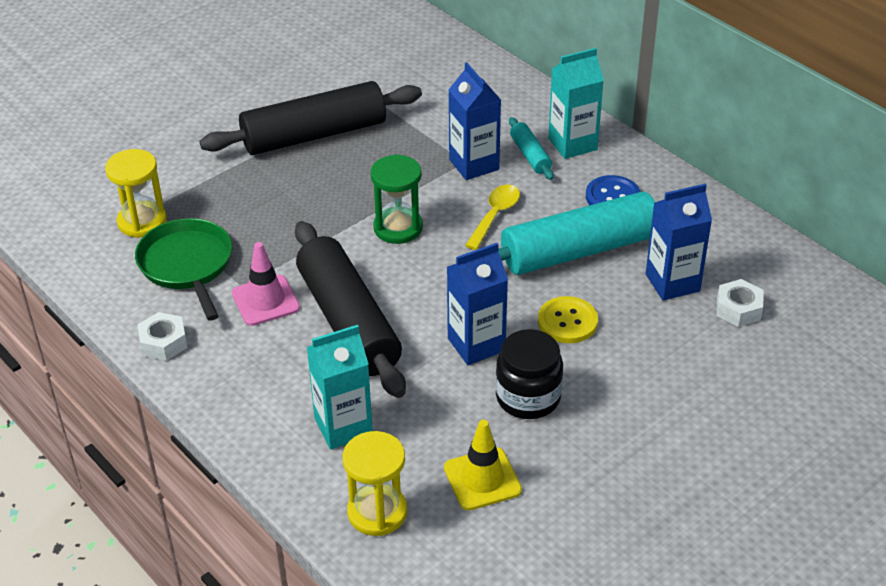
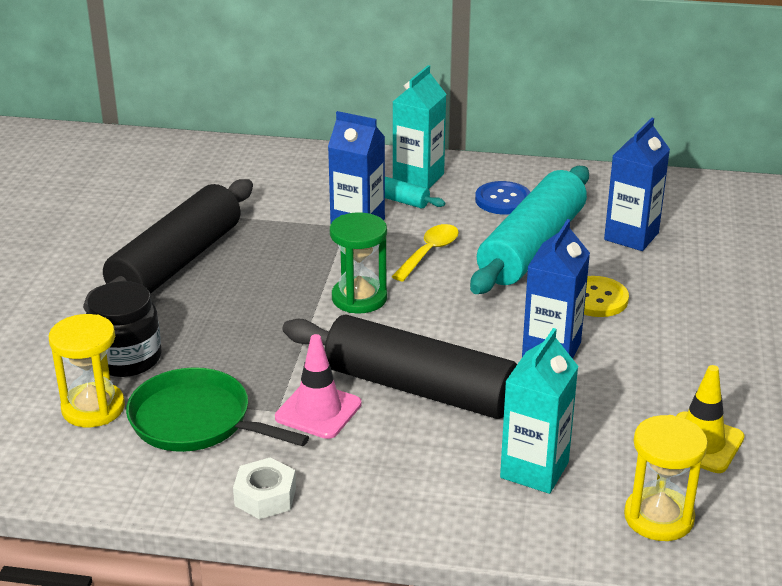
camera: 40 degrees left, 10 degrees down
(495, 215) = (429, 252): yellow spoon -> yellow spoon turned 45 degrees clockwise
(528, 397) = (646, 366): black jar -> black jar (127, 359)
(738, 309) = (701, 232): white nut -> none

